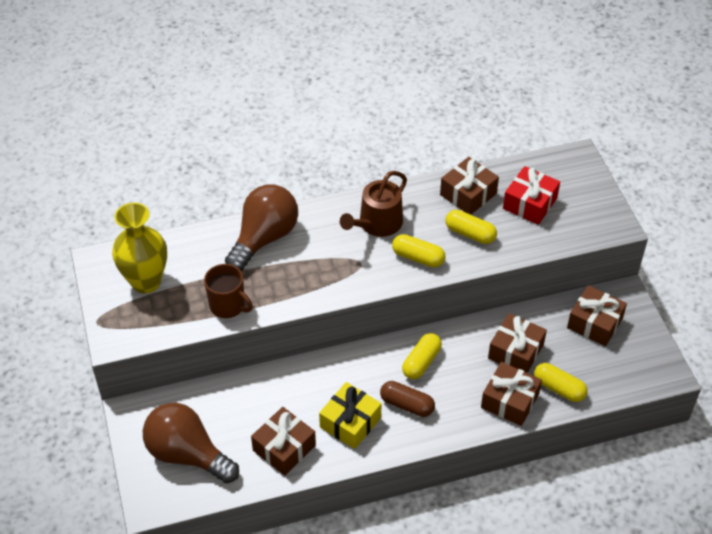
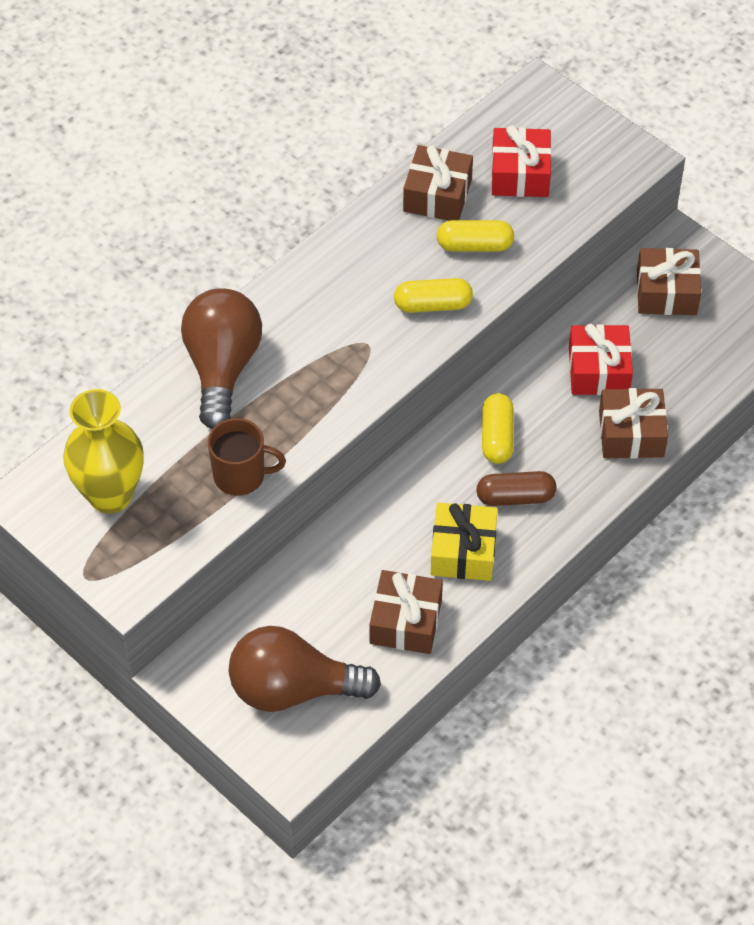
camera: 30 degrees left, 5 degrees up
(377, 224) = (352, 284): brown watering can -> none
(516, 351) = (598, 370): brown gift -> red gift
(559, 388) = (677, 391): yellow capsule -> none

